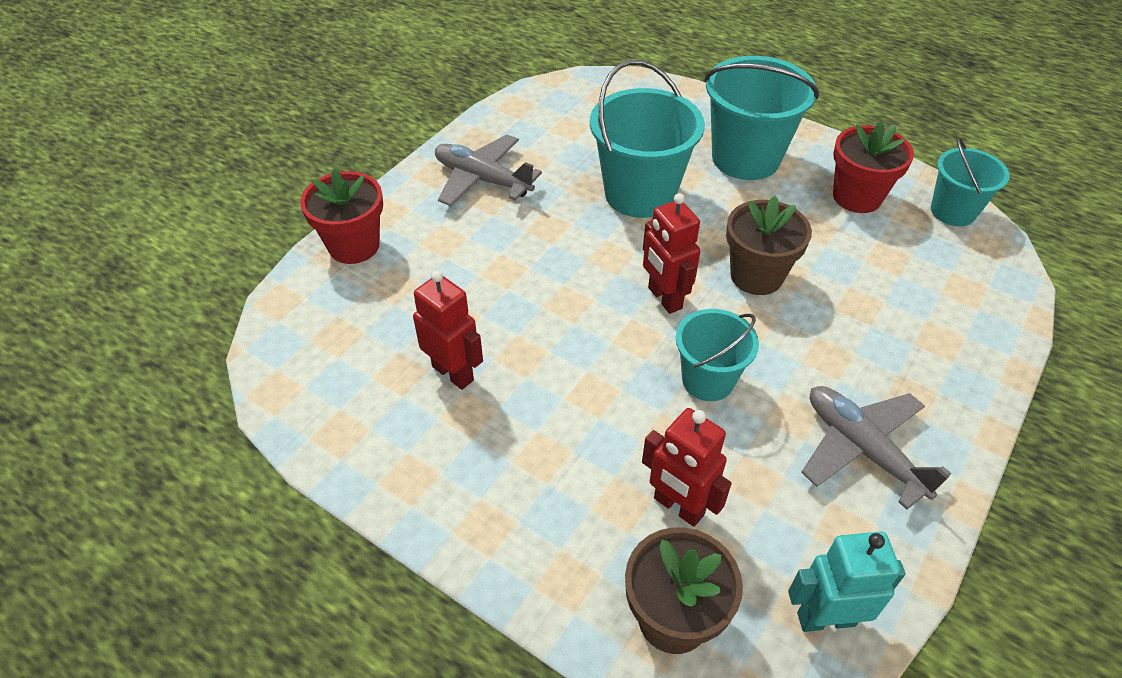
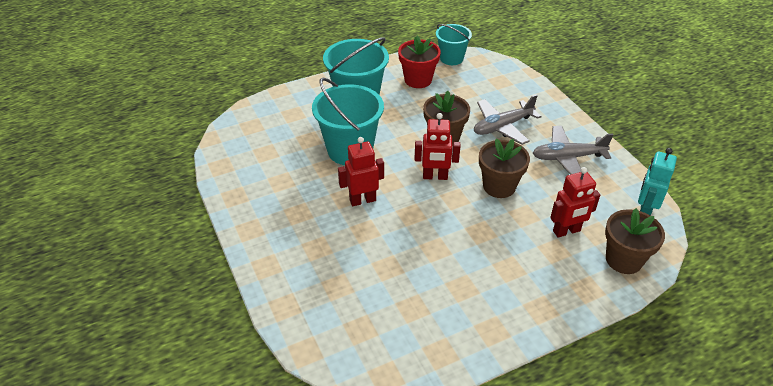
camera: 60 degrees left, 5 degrees down
(354, 246) = (284, 294): red flower pot -> none
(453, 373) = (429, 283): red robot -> red robot (362, 200)
(482, 179) = (277, 209): grey plane -> grey plane (502, 127)
(708, 380) = (499, 186): turquoise bucket -> brown flower pot

